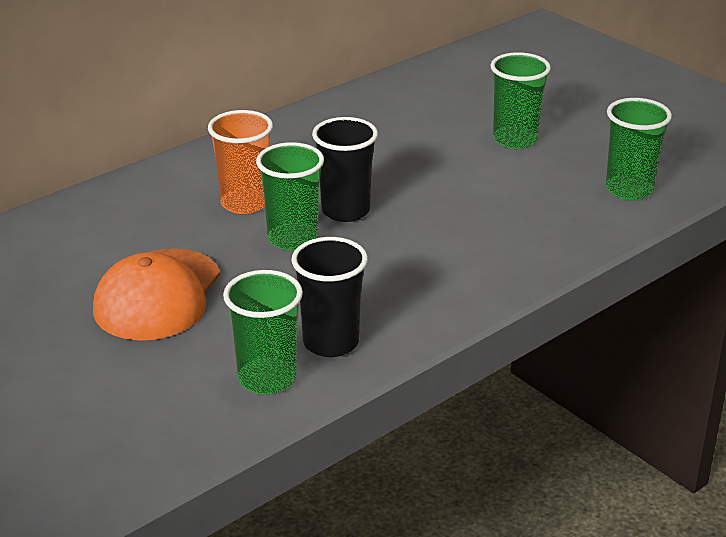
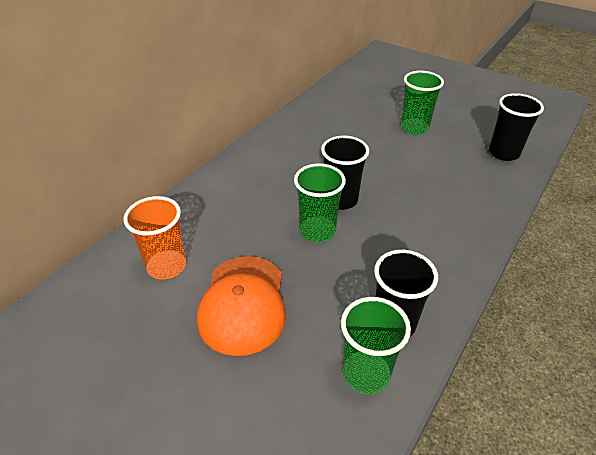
camera: 15 degrees left, 10 degrees up
(244, 203) = (269, 205): orange cup -> orange cup (167, 266)
(629, 189) = (503, 153): green cup -> black cup

